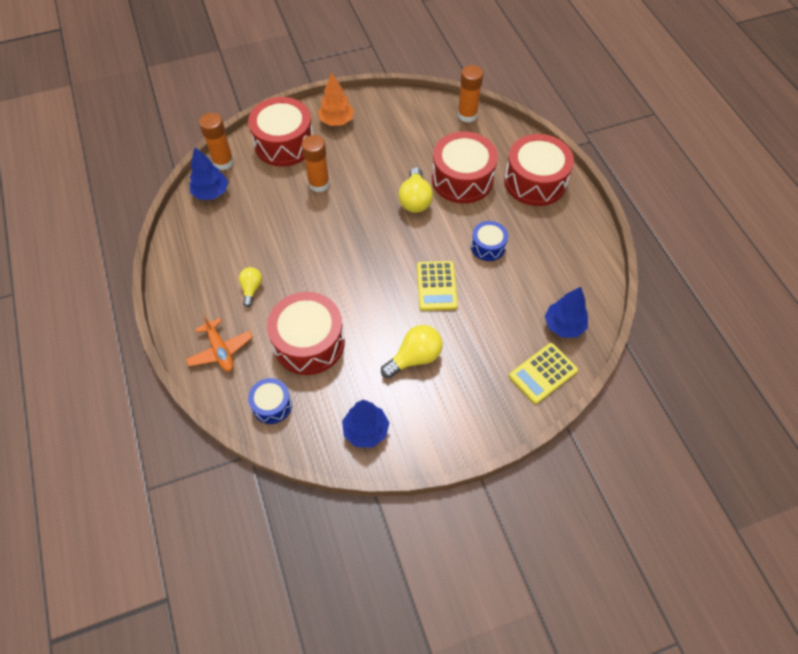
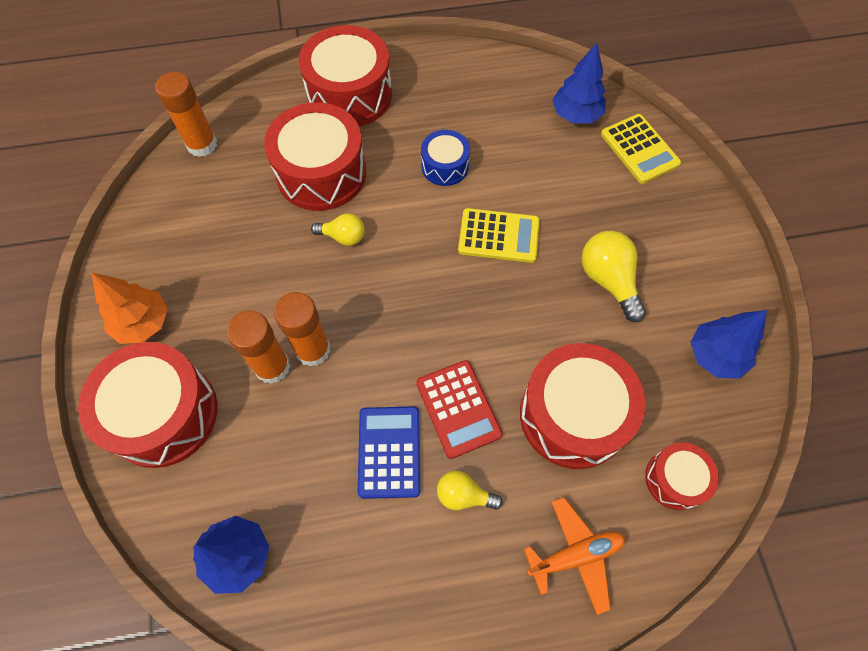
camera: 80 degrees left, 5 degrees up
(223, 162) = (169, 528): orange glue stick -> orange glue stick (313, 350)
(272, 405) = (675, 479): blue drum -> red drum
(274, 248) = (389, 452): none -> blue calculator
(305, 279) = (458, 408): none -> red calculator
(415, 200) = (343, 237): yellow light bulb -> yellow light bulb, size x0.62

